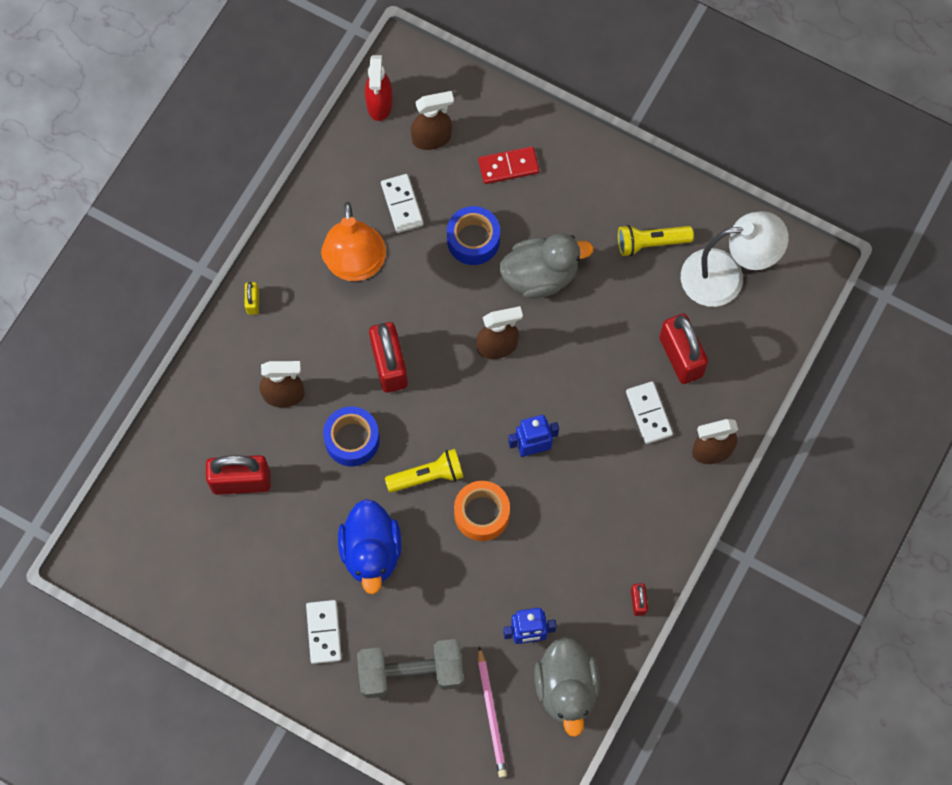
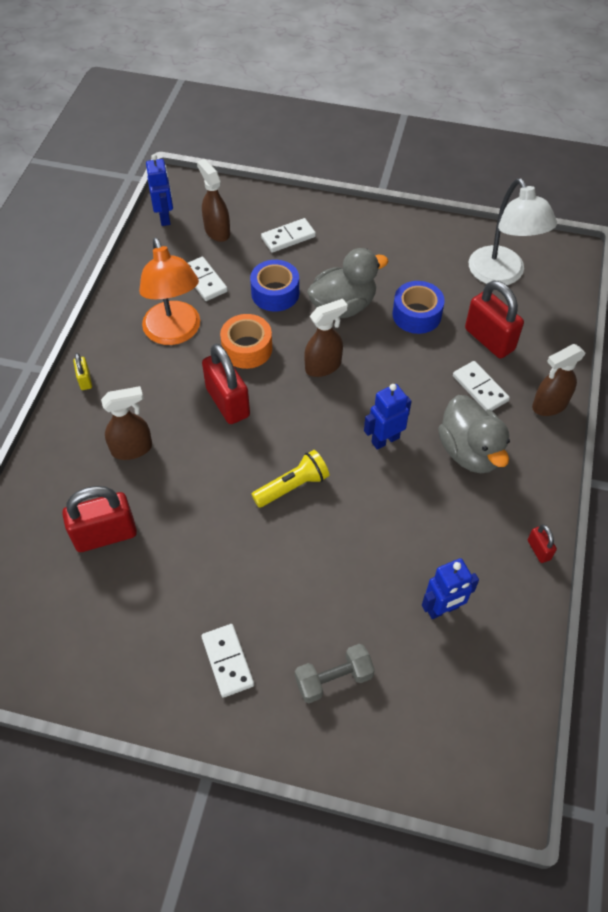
camera: 15 degrees left, 15 degrees down
(352, 440) = (209, 472): blue tape -> blue tape (416, 315)
(371, 552) = (256, 569): blue duck -> none
(379, 104) = (165, 217): red spray bottle -> blue robot
(411, 672) = (333, 679): grey dumbbell -> grey dumbbell, size x0.65
(432, 138) = (217, 231): brown spray bottle -> brown spray bottle turned 90 degrees counterclockwise
(481, 514) = (356, 507): orange tape -> orange tape (247, 348)
(491, 714) = (434, 700): pink pencil -> none
(508, 166) = (288, 237): red domino -> white domino
(566, 689) = (502, 652): grey duck -> grey duck (470, 452)
(650, 243) = (428, 265): yellow flashlight -> none
(726, 277) = (501, 275): white lamp -> white lamp turned 90 degrees clockwise

